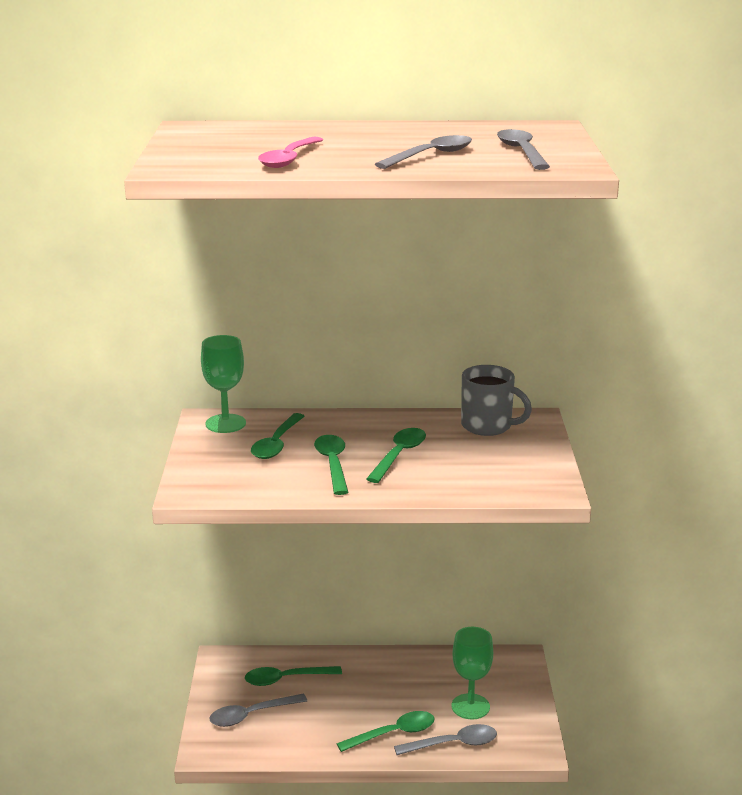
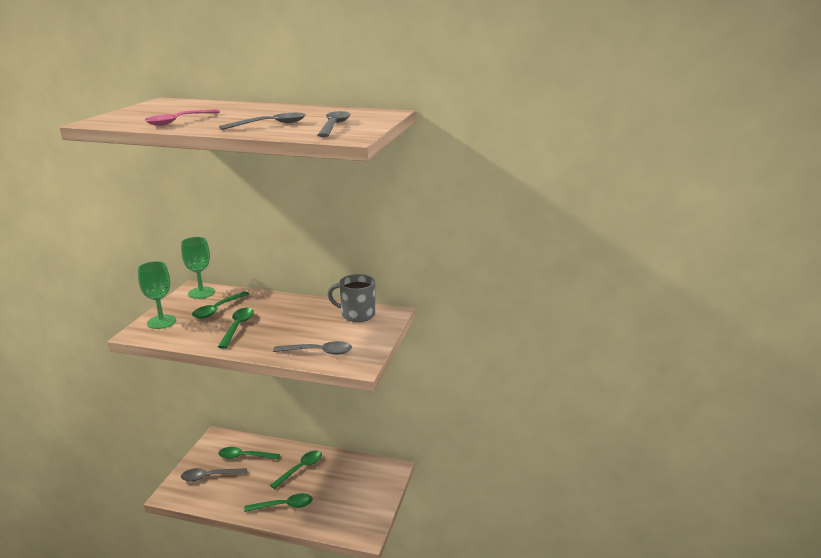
camera: 15 degrees right, 0 degrees up
(399, 455) = (283, 327): green spoon -> green spoon (300, 469)
(453, 744) = (315, 520): grey spoon -> grey spoon (318, 352)
(470, 706) = (342, 496): green goblet -> green goblet (161, 322)
(488, 426) = (356, 315): grey mug -> grey mug turned 150 degrees clockwise

